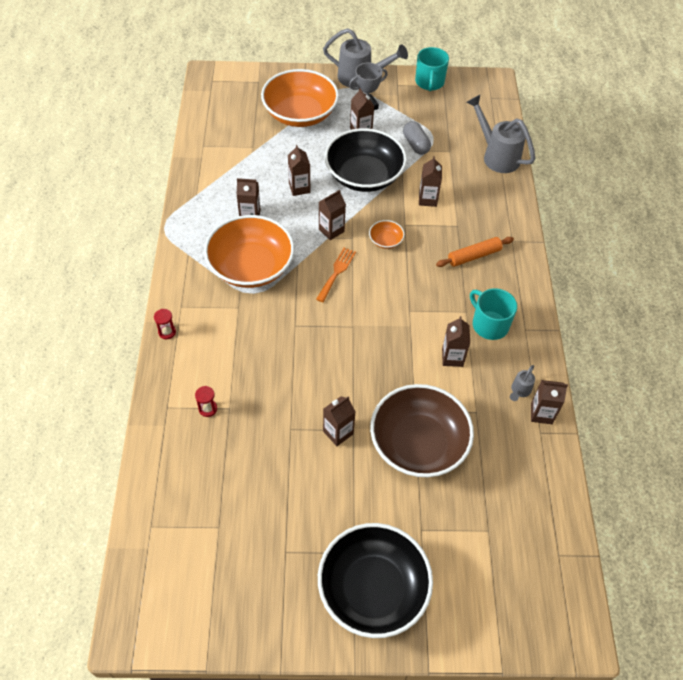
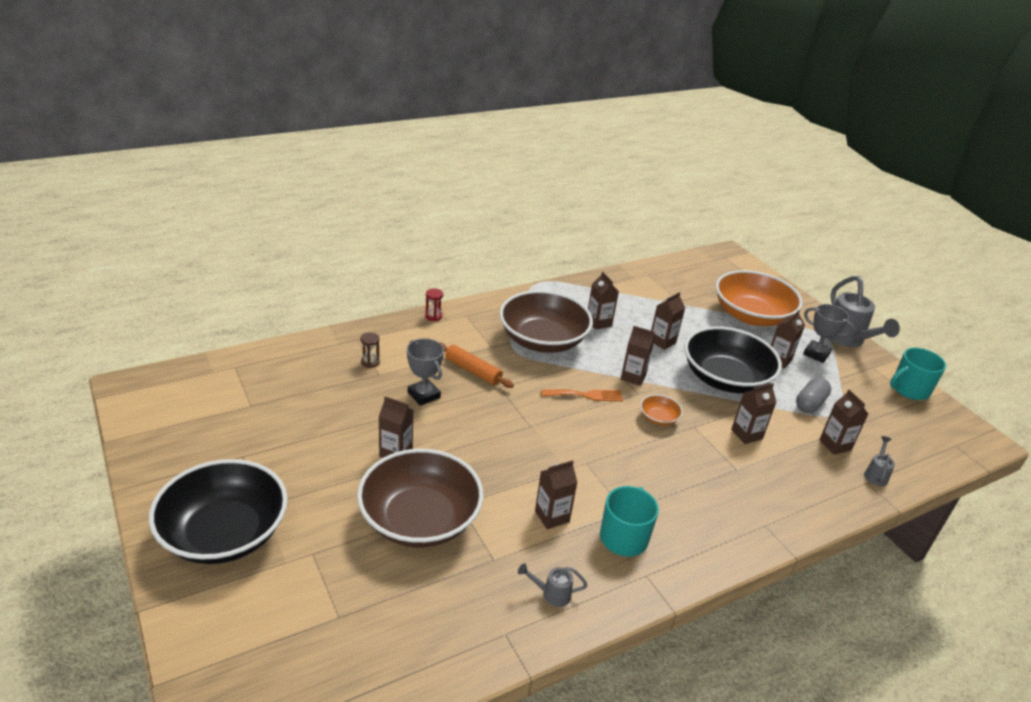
camera: 60 degrees right, 20 degrees down
(208, 409) = (370, 362): red hourglass -> brown hourglass
(251, 266) = (543, 340): orange bowl -> brown bowl
(276, 384) = (424, 395): none -> grey trophy
(474, 256) = (708, 495): orange rolling pin -> orange rolling pin (473, 371)
(496, 155) = (876, 474): grey watering can -> grey watering can, size x0.46
(541, 413) = (534, 626): brown carton -> brown carton (835, 445)

